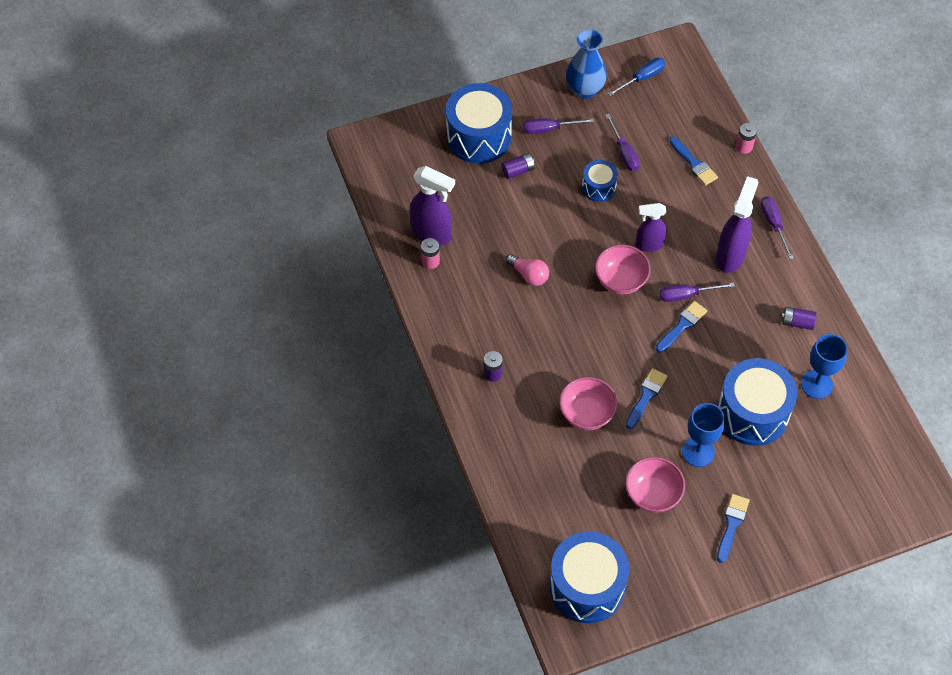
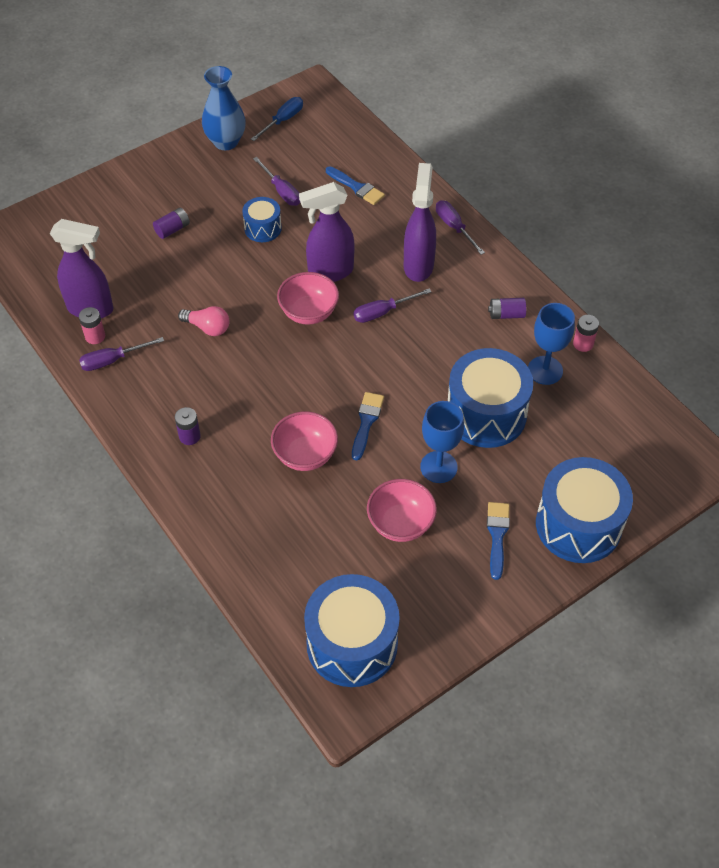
camera: 15 degrees left, 5 degrees down
(478, 137) = (123, 205): blue drum -> blue drum (578, 525)
(549, 129) = (197, 184): purple screwdriver -> purple screwdriver (112, 360)
(649, 245) = (330, 272): purple spray bottle -> purple spray bottle, size x1.52
(682, 325) = (386, 343): blue brush -> none
(744, 146) = (403, 162): pink battery -> pink battery (583, 344)

